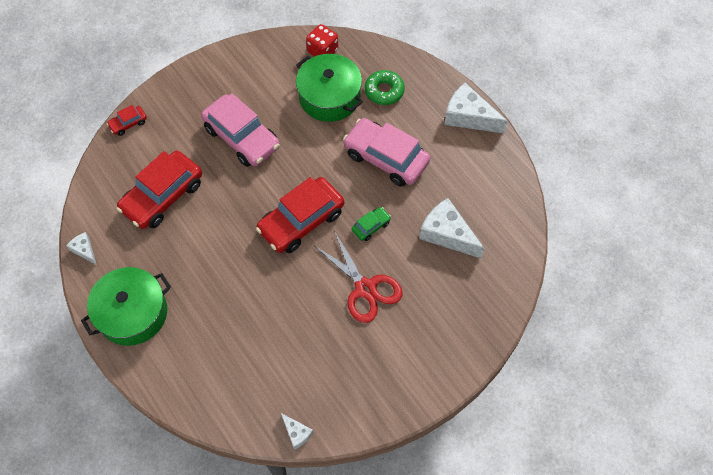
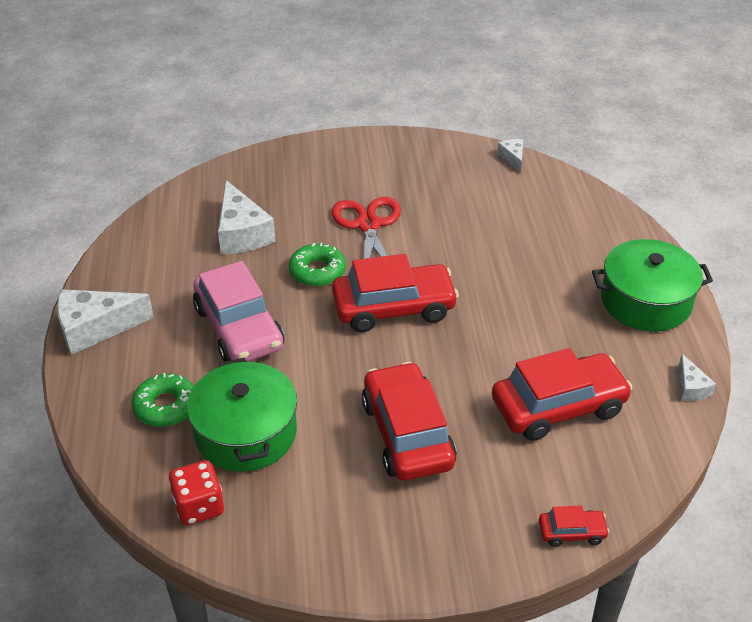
camera: 150 degrees left, 20 degrees down
(242, 137) = (407, 434): pink car -> red car
(371, 226) = (317, 271): green car -> green donut
(468, 117) = (95, 328): white cheese -> white cheese turned 105 degrees clockwise

